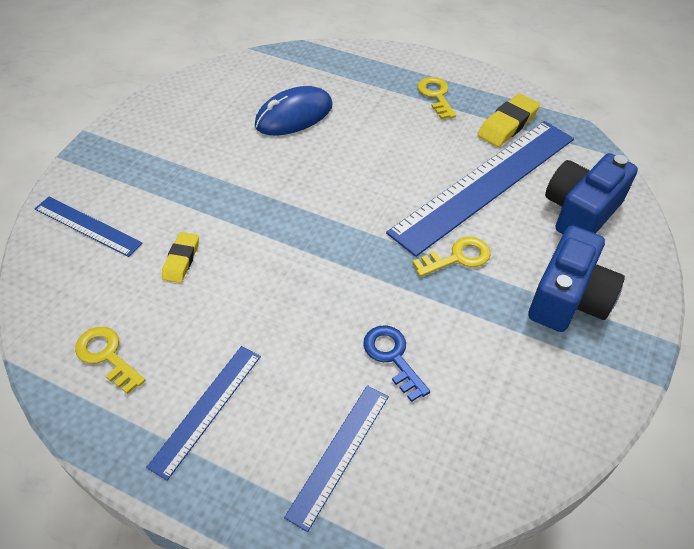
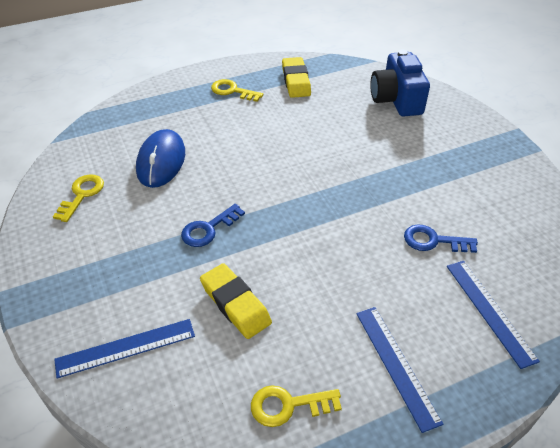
camera: 50 degrees left, 5 degrees down
(181, 260) = (235, 304): yellow eraser -> yellow eraser, size x1.52
(246, 192) = (208, 229): none -> blue key
(458, 257) = (381, 165): yellow key -> yellow key (82, 194)
(485, 183) = (333, 119): blue ruler -> none
(568, 299) = (455, 144): blue camera -> none

